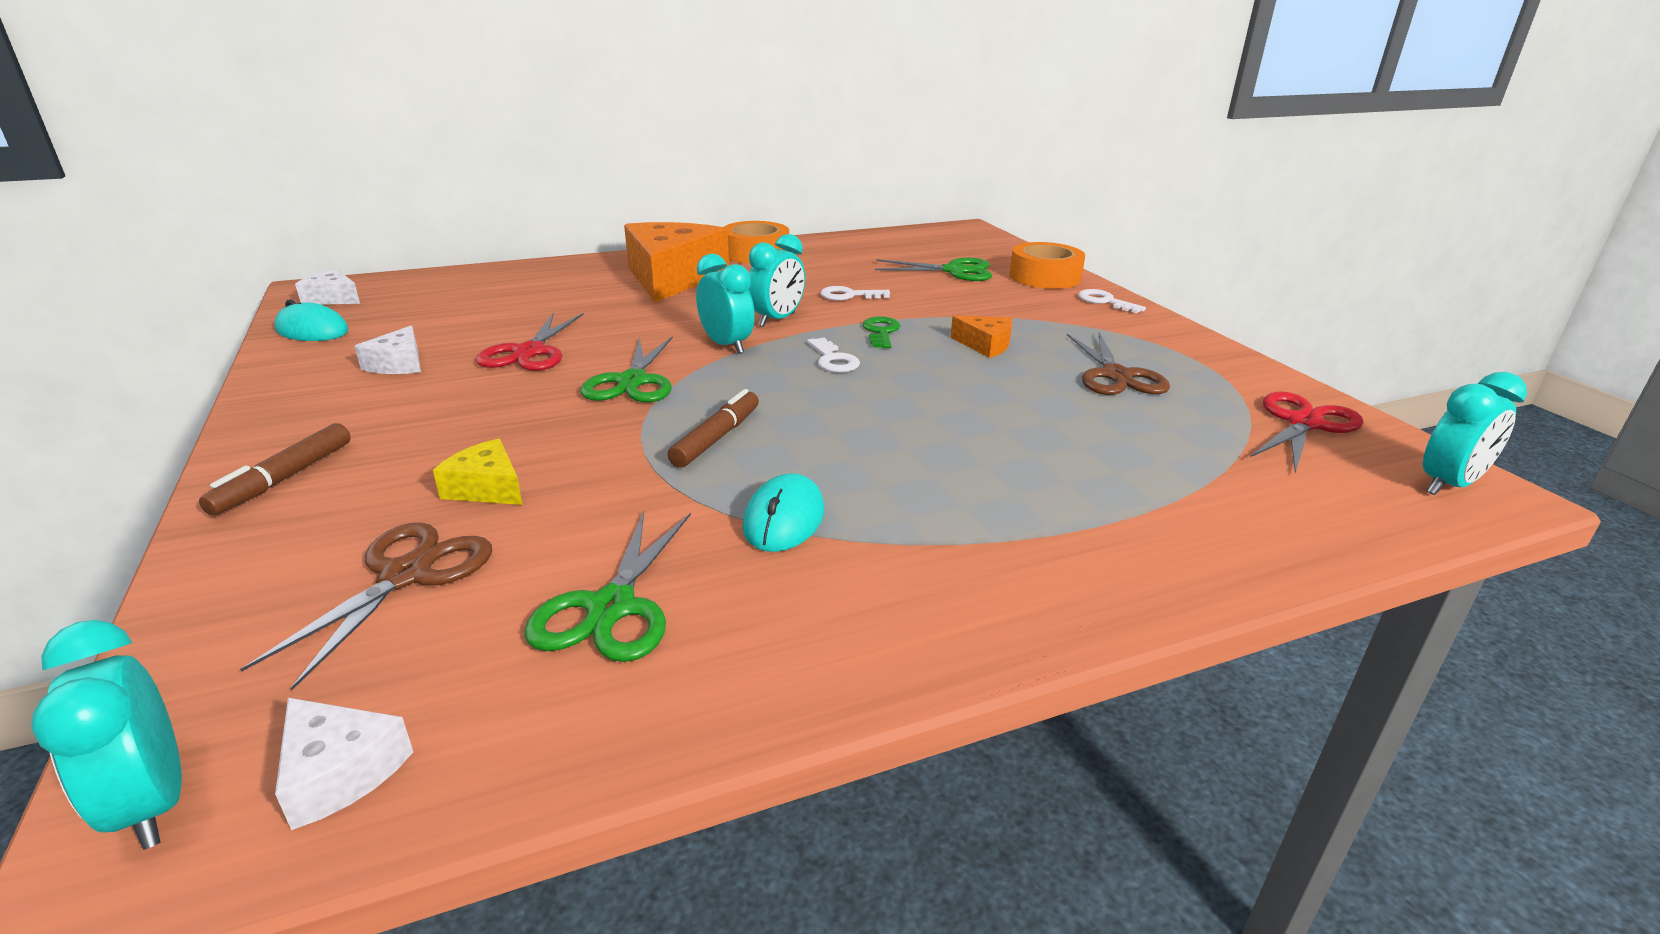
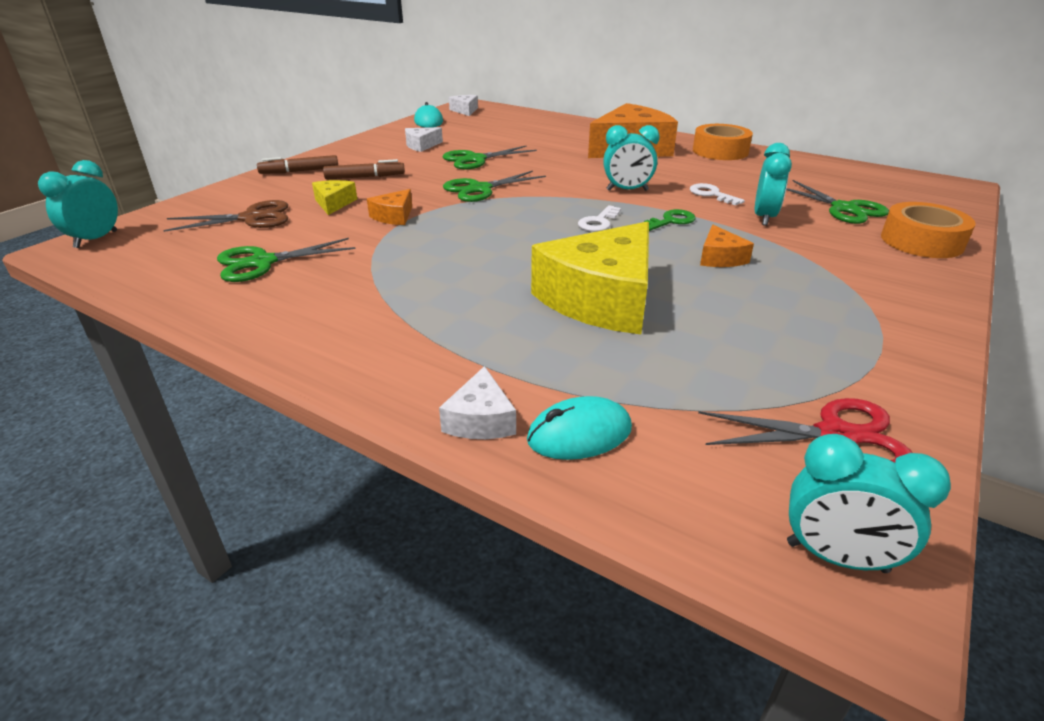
camera: 55 degrees right, 5 degrees up
(339, 772) = (125, 258): white cheese -> white cheese (480, 420)
(529, 352) = (475, 159): red scissors -> green scissors
(618, 459) = (394, 216): none -> orange cheese
(717, 438) = (447, 228): brown marker -> brown marker (365, 177)
(726, 345) = (564, 192): turquoise clock -> turquoise clock (764, 218)
(784, 519) = (382, 272): turquoise mouse -> turquoise mouse (579, 434)
(1006, 421) = (601, 299): none -> yellow cheese
(1105, 301) = (927, 278): white key -> none
(1116, 376) = (764, 320): brown scissors -> none

